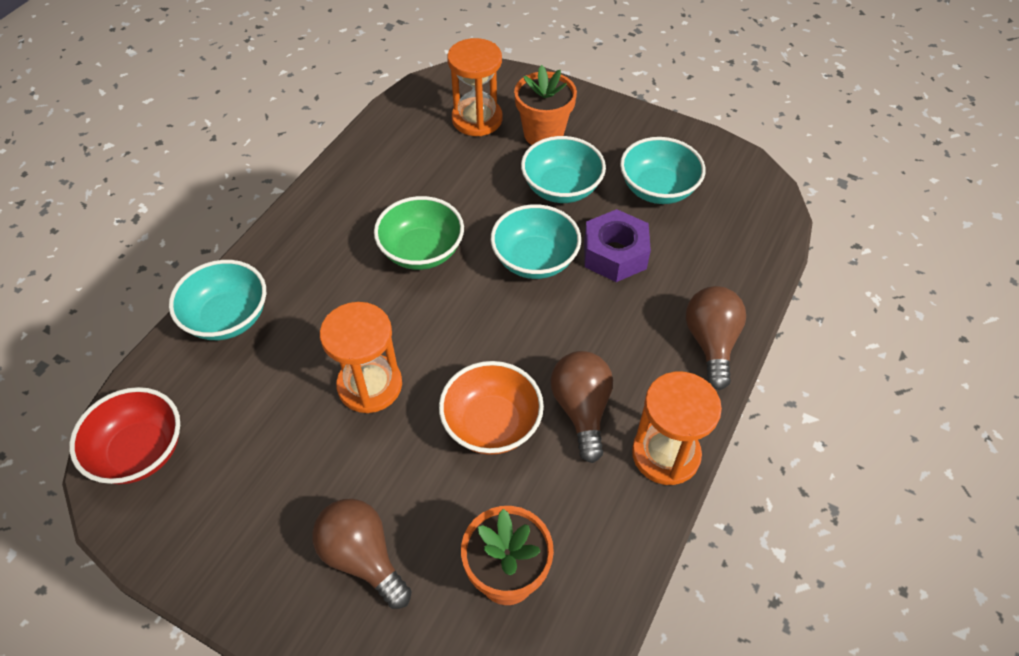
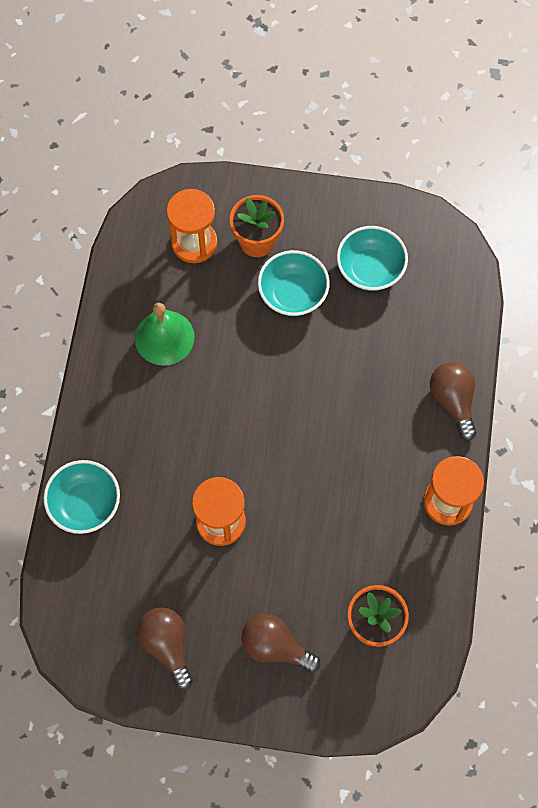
camera: 20 degrees left, 15 degrees up
(140, 452) = (82, 630): red bowl -> none
(403, 189) = (164, 337): none -> green bell
(422, 251) = (207, 393): green bowl -> none
(491, 424) = (320, 521): orange bowl -> none
(535, 260) = (298, 371): turquoise bowl -> none
(581, 410) = (379, 488): brown light bulb -> brown light bulb (167, 645)
(615, 254) = (357, 345): purple nut -> none

